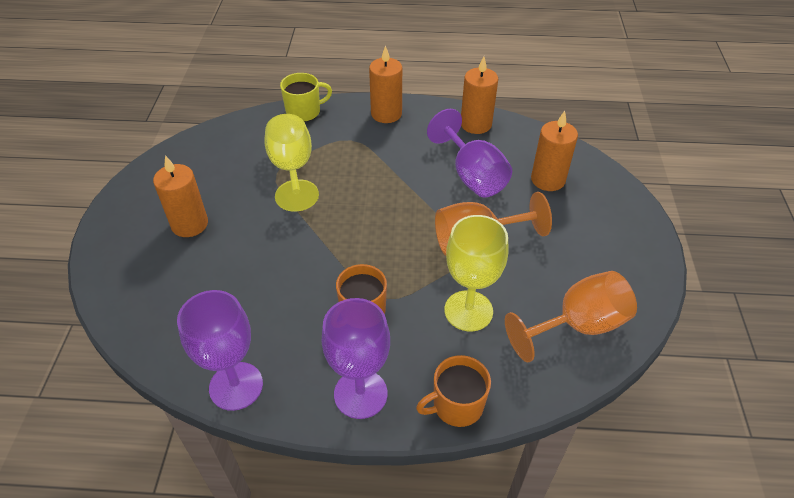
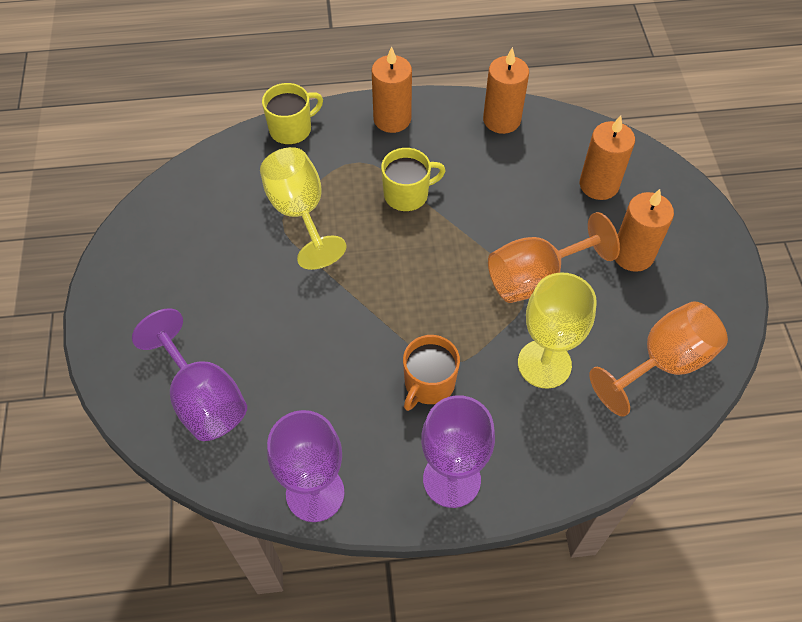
camera: 10 degrees left, 10 degrees up
(189, 224) = (199, 304): orange candle -> orange candle (632, 255)
(383, 167) = (407, 194): none -> yellow mug
(456, 405) = (555, 475): orange mug -> none
(472, 175) = (512, 191): purple goblet -> purple goblet (203, 398)

